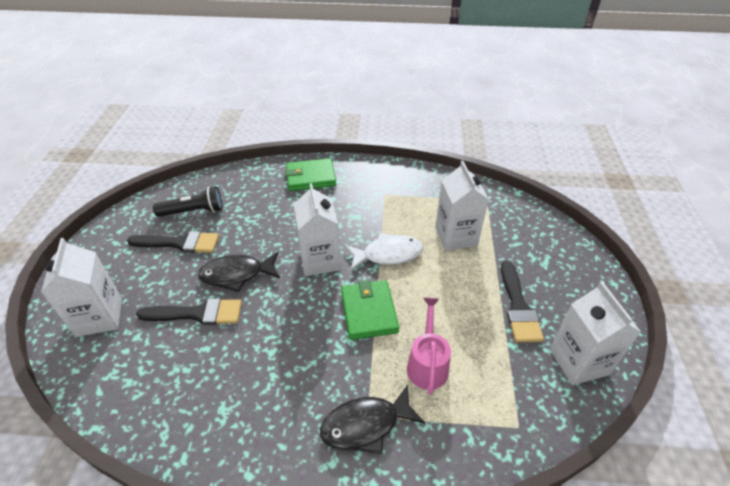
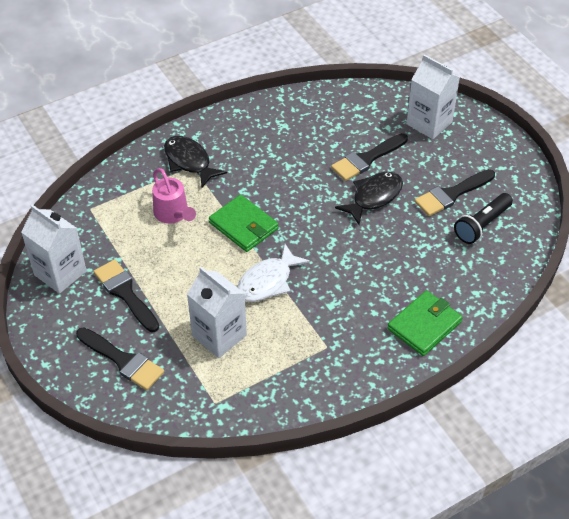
camera: 145 degrees right, 5 degrees up
(319, 260) = (321, 244): white carton -> none
(366, 425) = (189, 161): black fish -> black fish turned 75 degrees counterclockwise
(543, 255) = (123, 360): none -> black brush

